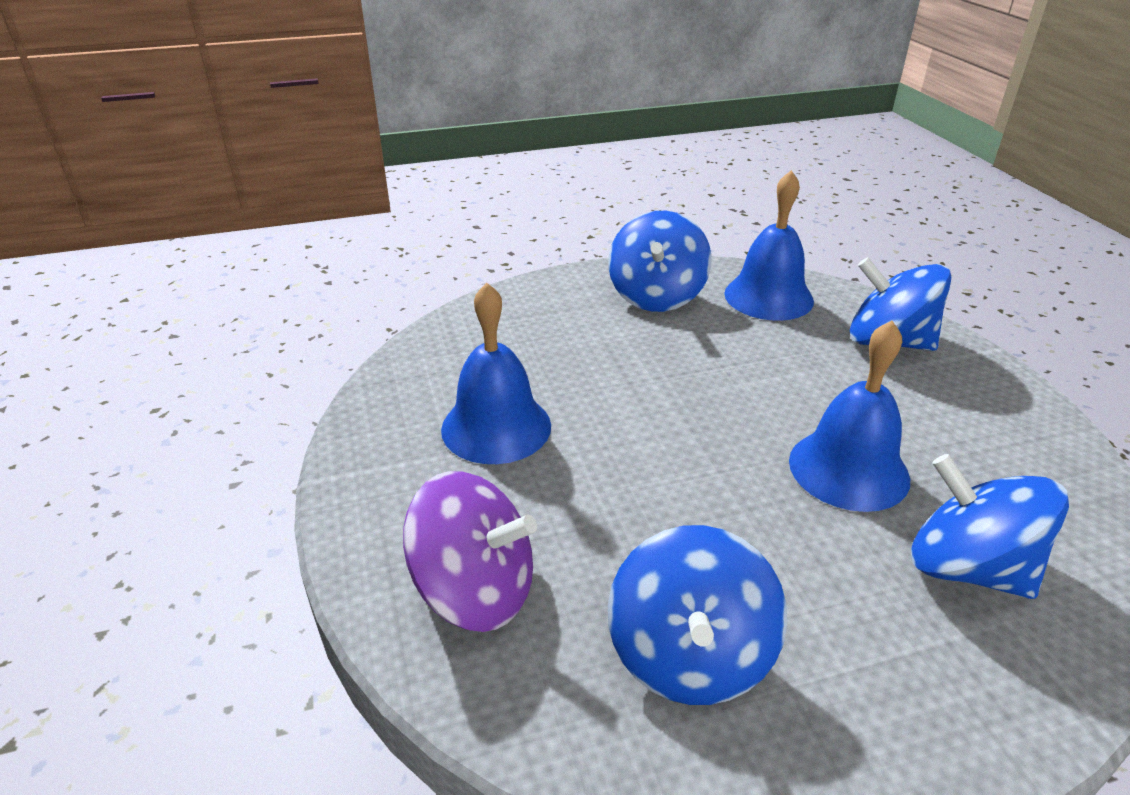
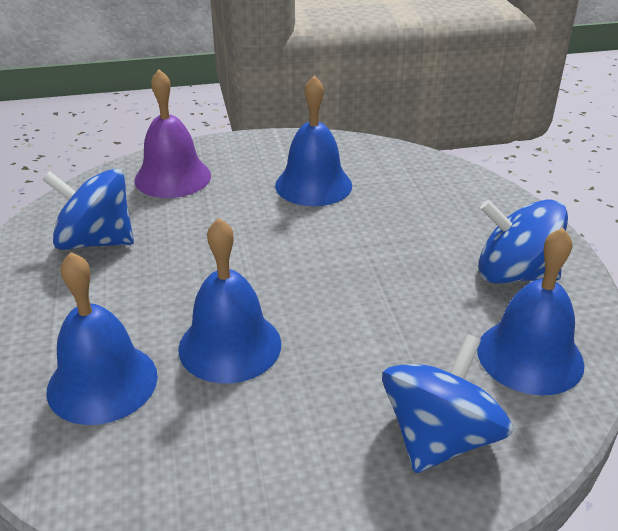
camera: 95 degrees right, 0 degrees up
(475, 590) = (172, 177): purple spinning top -> purple bell
(967, 568) = (102, 382): blue spinning top -> blue bell

